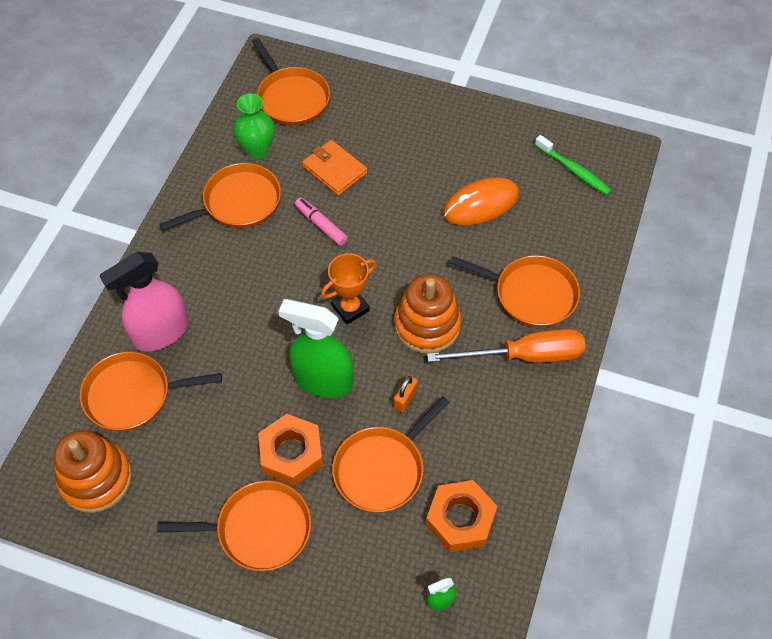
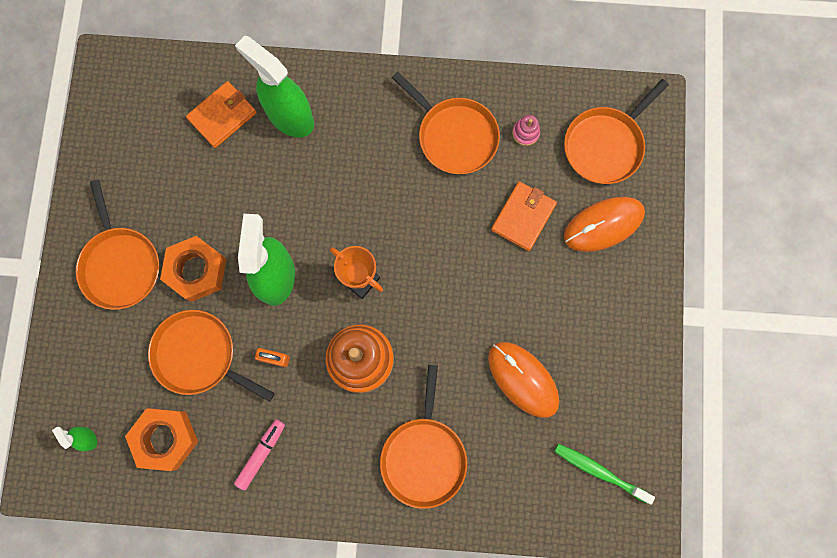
camera: 75 degrees right, 20 degrees up
(96, 479) = (138, 116): orange stacking toy -> none
(133, 394) = (222, 116): orange pan -> orange wallet
(160, 333) = (290, 116): pink spray bottle -> green spray bottle
(257, 150) = (525, 133): green vase -> pink stacking toy
(321, 225) = (450, 224): pink marker -> pink marker (261, 454)
(362, 116) = (603, 225): none -> orange mouse
(524, 356) = (349, 463): orange screwdriver -> none
(573, 170) = (599, 471): green toothbrush -> green toothbrush turned 90 degrees clockwise

